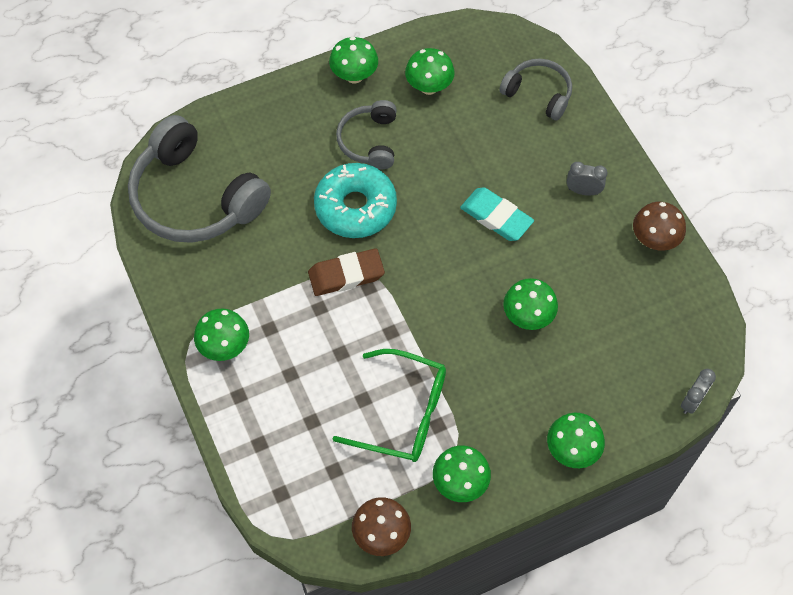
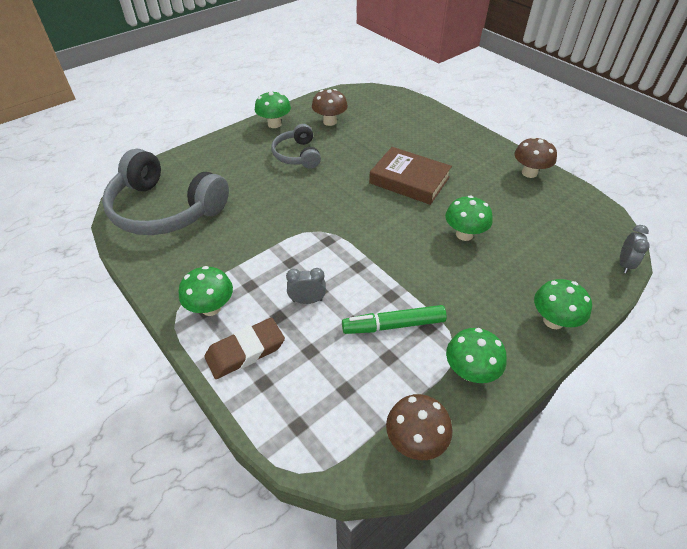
camera: 15 degrees left, 15 degrees down
(346, 275) = (306, 236): brown eraser -> brown eraser (245, 351)
(355, 207) = (299, 193): turquoise donut -> none
(404, 413) = (393, 325): green glasses -> green marker
(429, 87) = (330, 122): green mushroom -> brown mushroom
(496, 217) = (409, 180): turquoise eraser -> brown book
(538, 94) = (406, 114): grey headphones -> none
(583, 191) = (464, 156): grey clock -> grey clock (307, 300)

